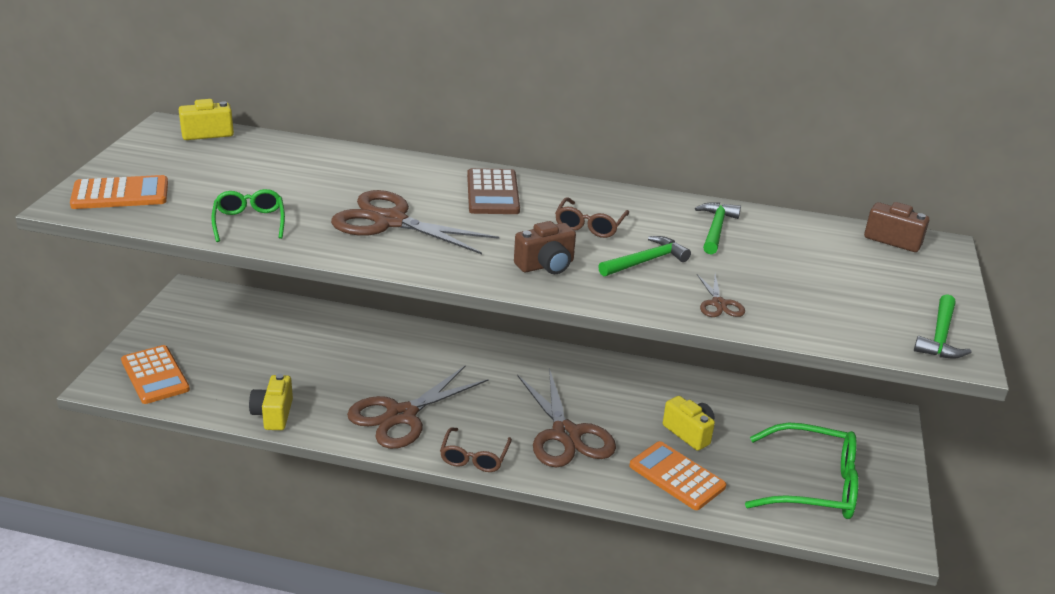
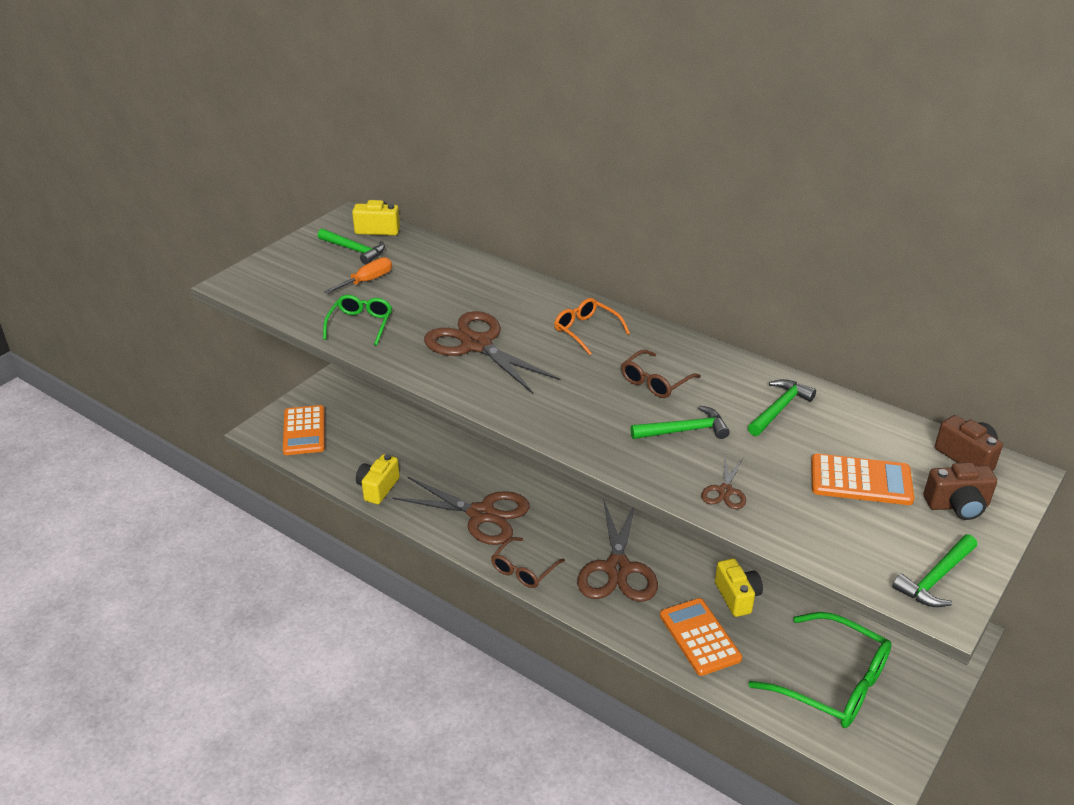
camera: 25 degrees right, 5 degrees up
(120, 194) = (277, 280): orange calculator -> orange calculator (861, 481)
(193, 155) = (354, 250): none -> green hammer
(228, 181) = (367, 281): none -> orange screwdriver
(401, 415) = (481, 514): brown scissors -> brown scissors turned 135 degrees counterclockwise
(492, 193) = (586, 331): brown calculator -> orange glasses
(546, 265) = (586, 416): brown camera -> brown camera (957, 506)

